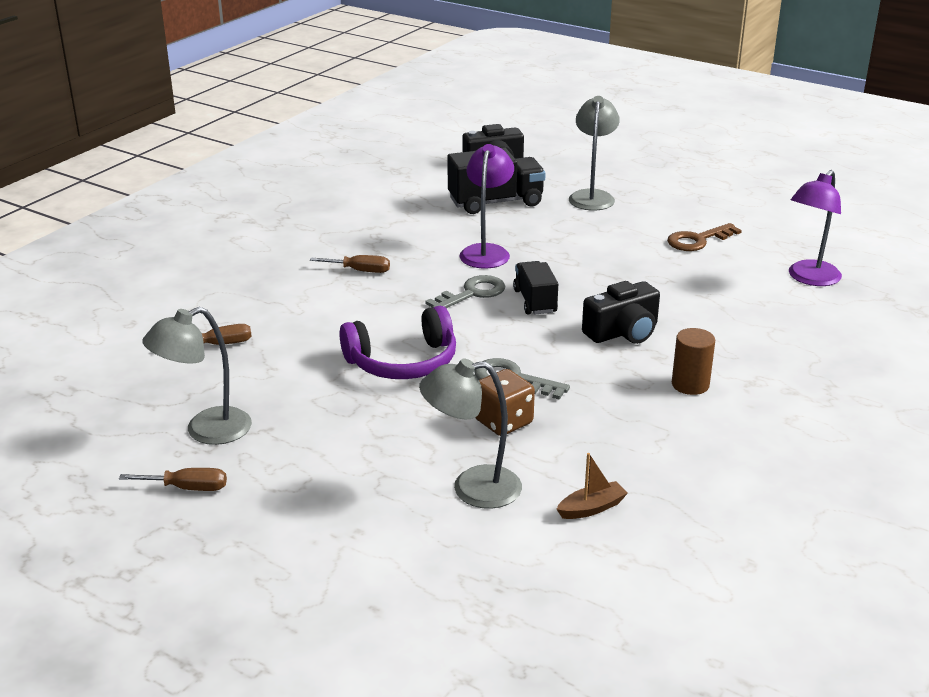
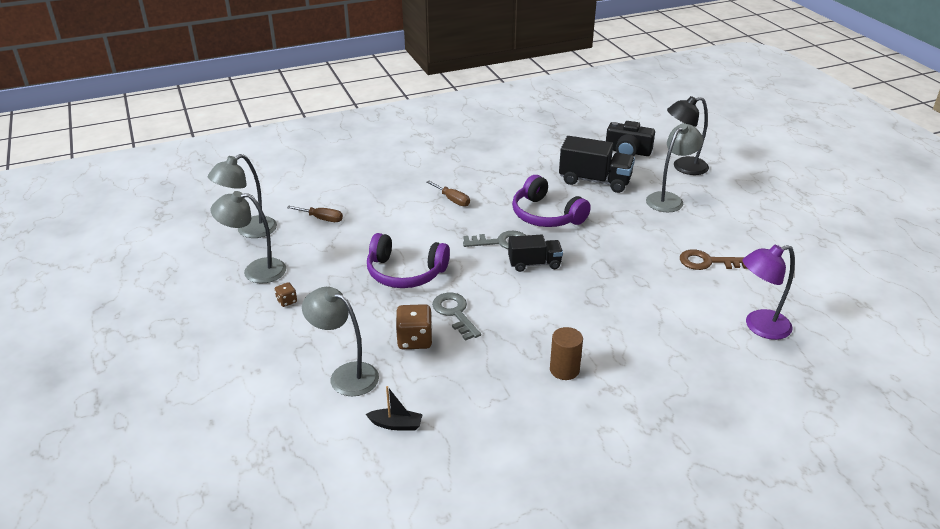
camera: 35 degrees right, 5 degrees up
(133, 392) = (249, 231): none -> grey lamp
(188, 488) = (209, 301): brown screwdriver -> none
(295, 446) = (287, 301): none -> brown dice
(486, 251) = (545, 215): purple lamp -> purple headphones
(535, 301) = (534, 264): black truck -> black truck turned 60 degrees clockwise
(569, 163) = (683, 167): none -> black lamp
(591, 508) = (396, 424): brown boat -> black boat
(623, 332) = (565, 311): black camera -> none

